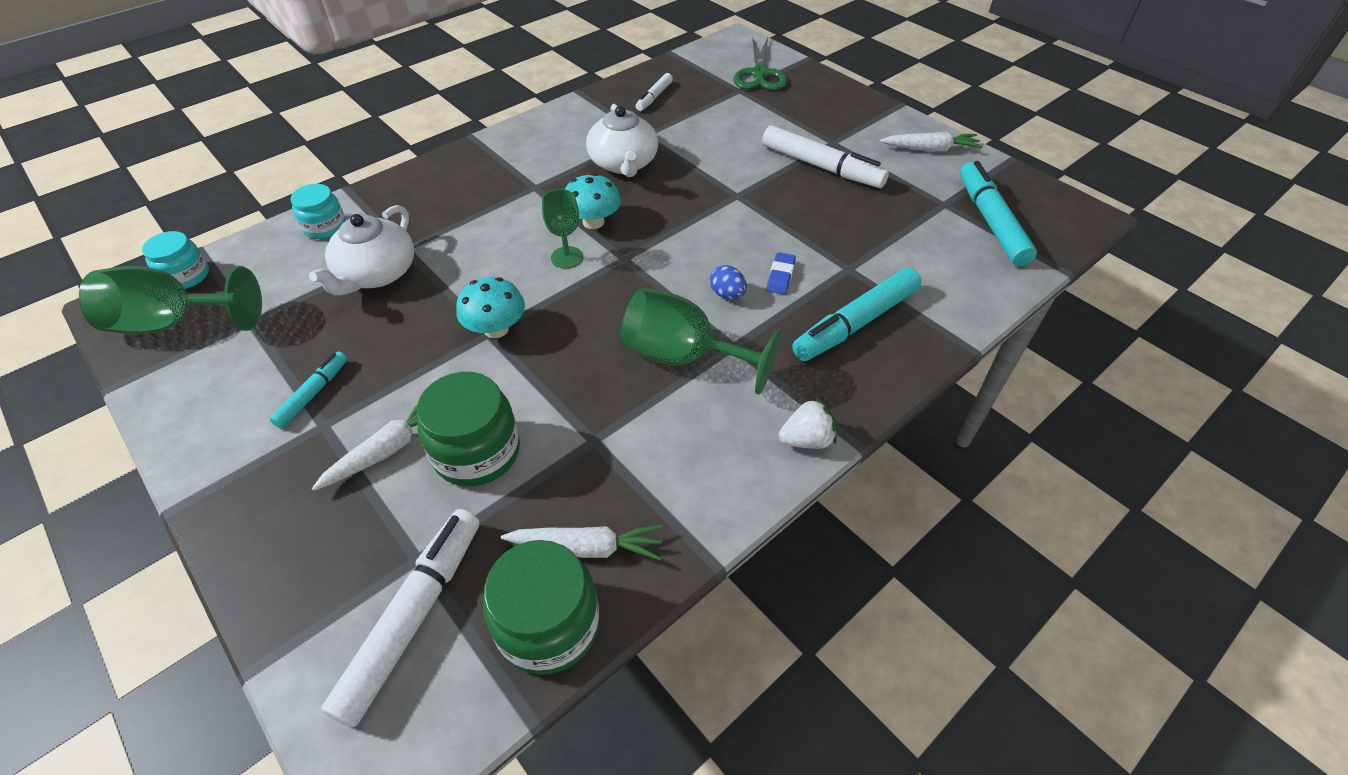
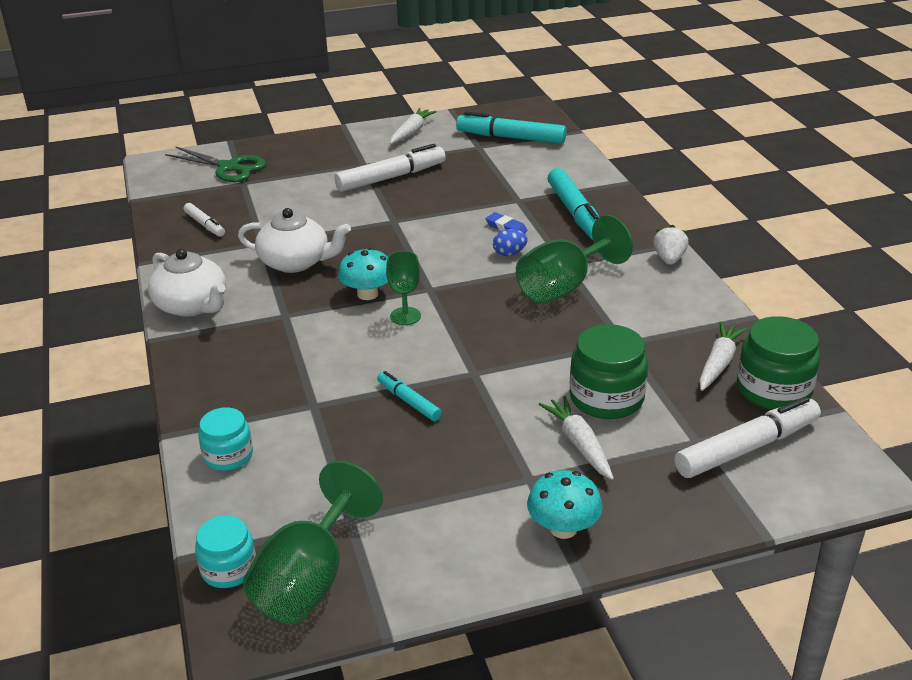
camera: 65 degrees left, 15 degrees down
(313, 394) = (486, 482): turquoise marker -> turquoise marker (409, 401)
(376, 274) = (340, 427): white teapot -> white teapot (192, 305)
(414, 617) = (747, 448): white marker -> white marker turned 105 degrees clockwise
(496, 329) = (471, 368): turquoise mushroom -> turquoise mushroom (563, 528)

